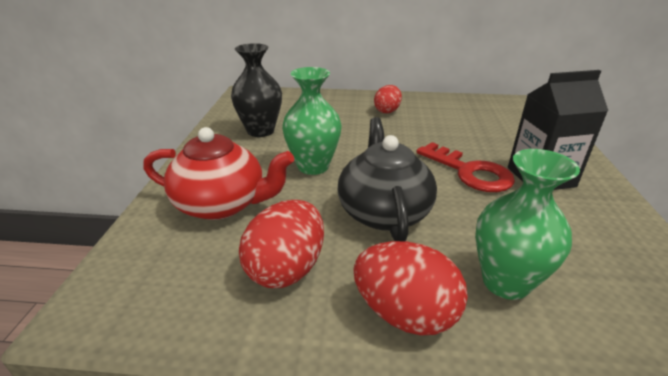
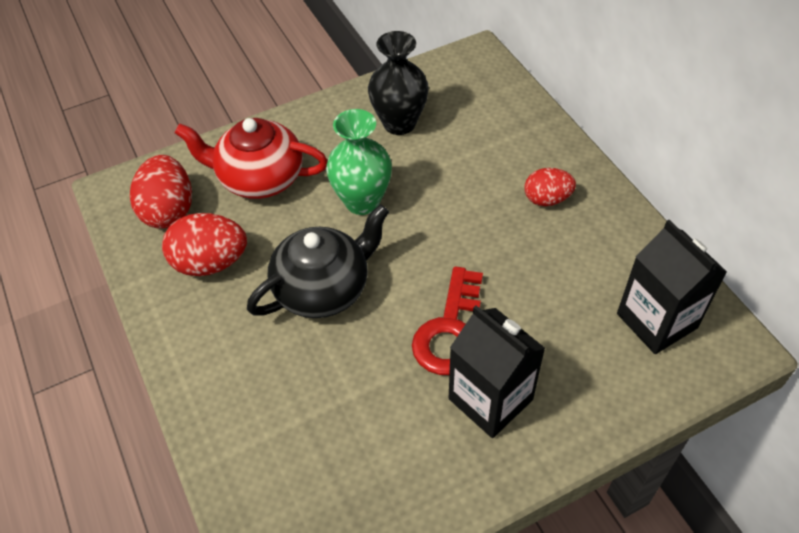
camera: 60 degrees right, 20 degrees up
(222, 204) = (259, 178): red teapot -> red teapot turned 120 degrees clockwise
(405, 314) = (207, 353): red egg -> red egg (169, 210)
(504, 113) = (657, 321): none -> black carton
(505, 282) = (280, 407): green vase -> none

